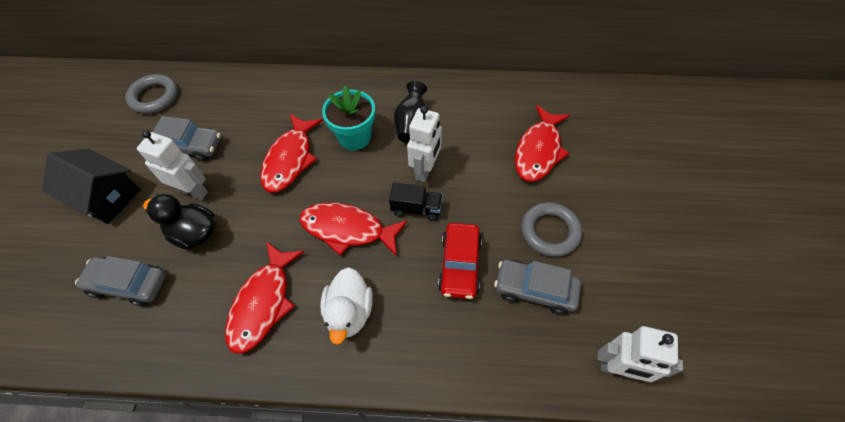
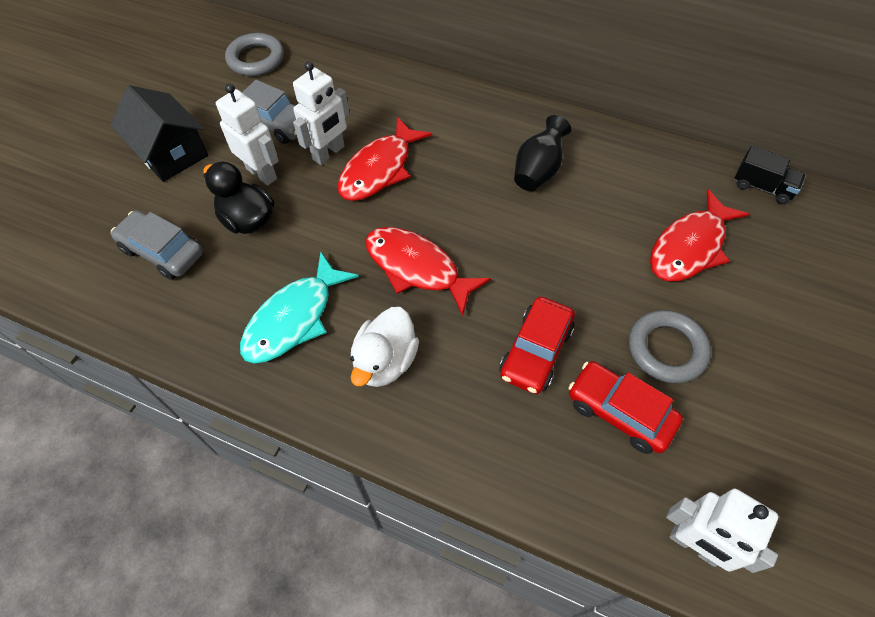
camera: 20 degrees right, 0 degrees up
(263, 303) = (294, 318): red fish -> turquoise fish
(354, 137) = (463, 165): turquoise flower pot -> none
(416, 209) = (507, 269): black truck -> black truck (762, 187)
(425, 170) = (535, 228): white robot -> white robot (329, 153)
(534, 290) = (619, 412): grey car -> red car

